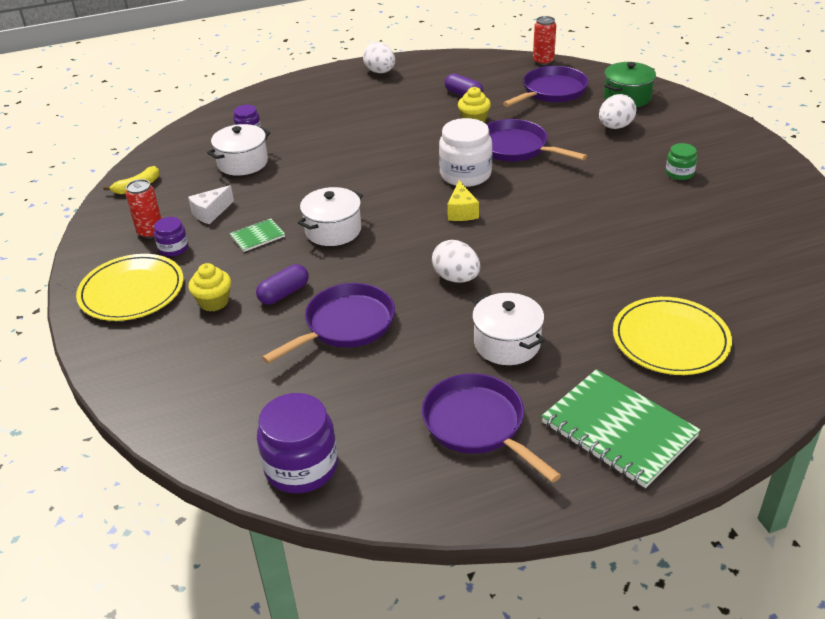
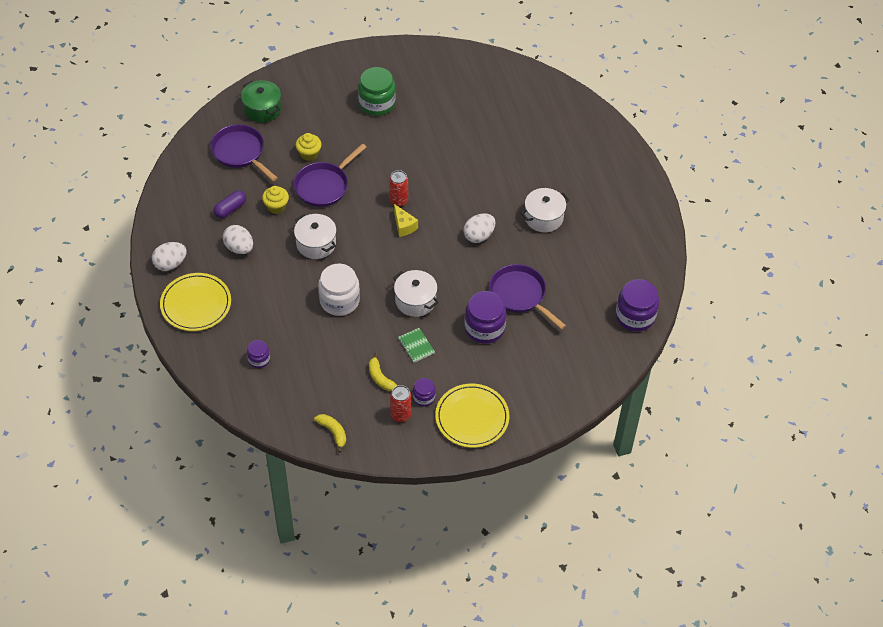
camera: 90 degrees left, 15 degrees up
(211, 213) = (380, 378): white cheese -> yellow banana
(214, 302) = (489, 367): yellow cupcake -> yellow cupcake (309, 154)
(242, 163) = (309, 361): white pot -> white pot (316, 244)
(284, 293) = (484, 328): purple capsule -> purple jar
(461, 211) = (404, 226): yellow cheese -> yellow cheese turned 60 degrees clockwise
(465, 174) = (355, 219): white jar -> white jar (339, 300)
(478, 425) = (608, 237): purple pan -> none
(543, 61) = (184, 150): red can -> red can (398, 201)
(615, 127) = (306, 124): white egg -> white egg (239, 248)
(618, 430) = (614, 180): green notebook -> none
(670, 339) = (546, 145): yellow plate -> yellow plate (196, 304)
(679, 173) = (377, 103): green jar -> green jar, size x1.87

